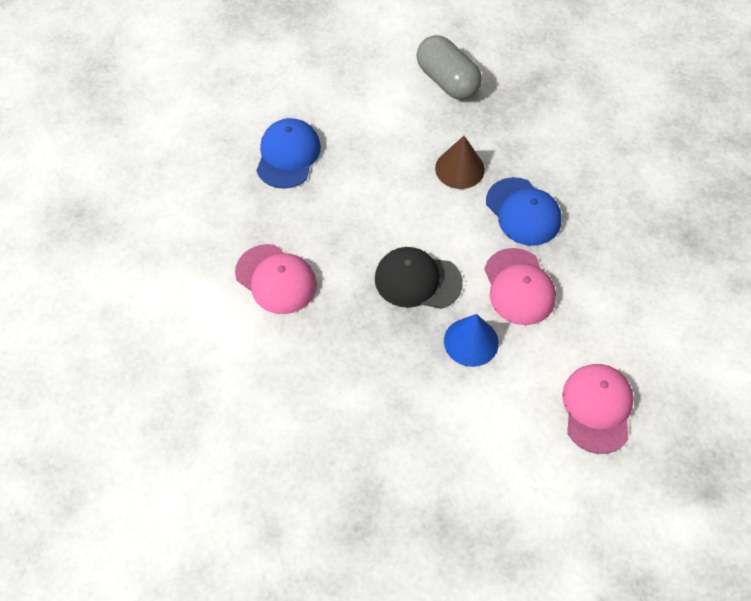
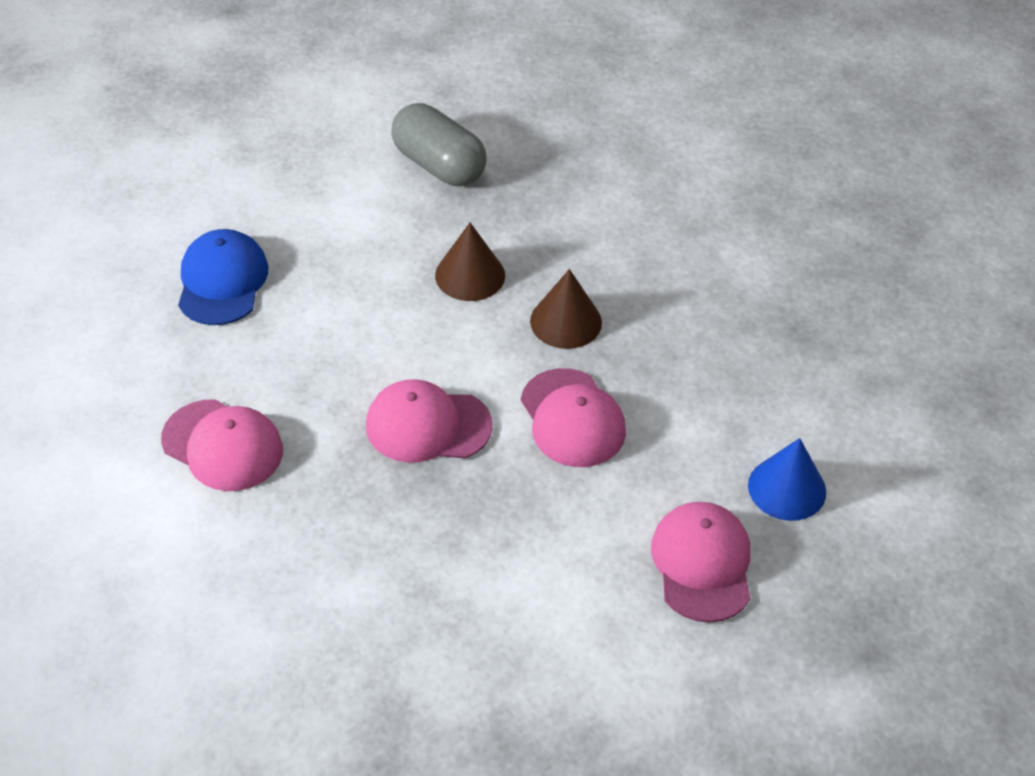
camera: 10 degrees left, 10 degrees down
(417, 280) = (428, 425): black cap -> pink cap
(471, 342) = (514, 497): blue cone -> blue cone (787, 488)
(523, 212) = (566, 321): blue cap -> brown cone

